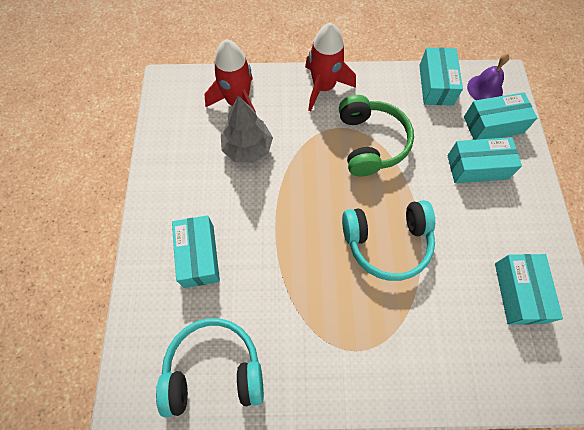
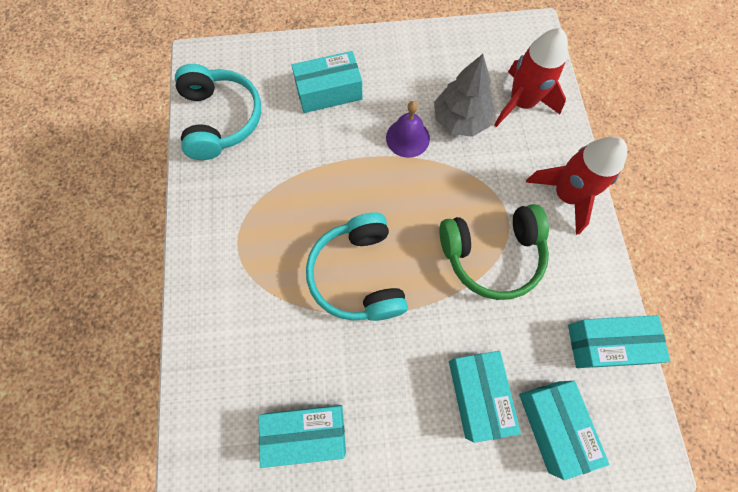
camera: 85 degrees right, 5 degrees up
(485, 89) = (617, 419): purple bell -> purple bell (407, 138)

